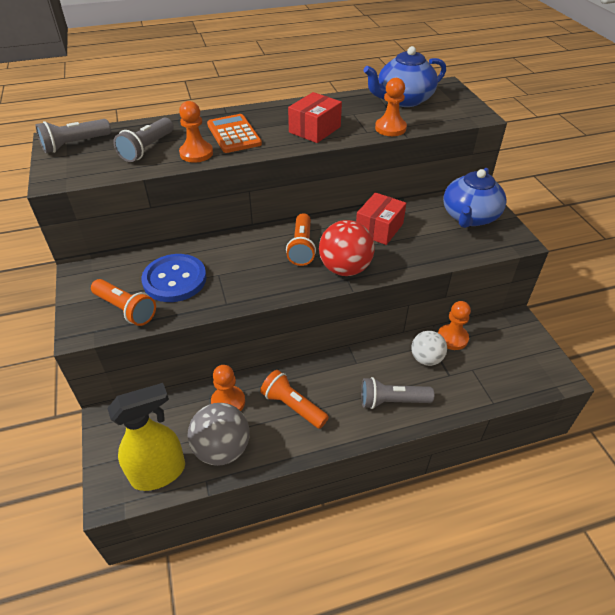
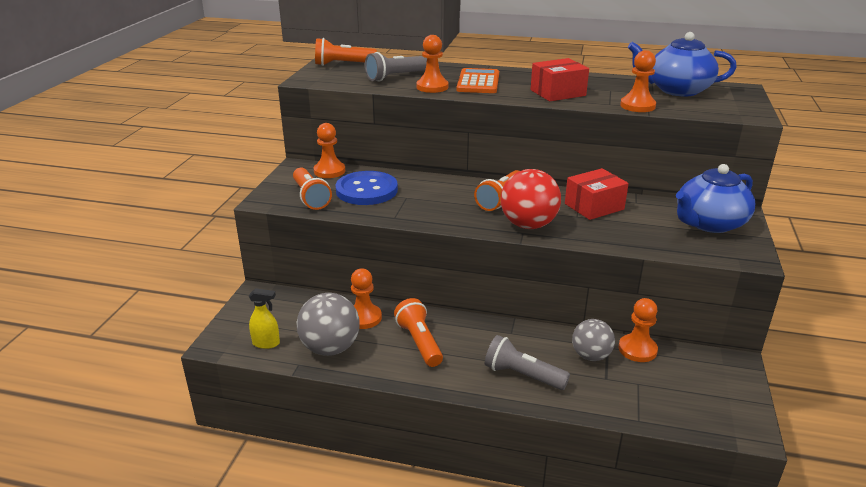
camera: 30 degrees right, 15 degrees down
(75, 144) = (343, 64): grey flashlight -> orange flashlight
(118, 268) = (329, 171): none -> orange pawn
(159, 472) = (266, 343): yellow spray bottle -> yellow spray bottle, size x0.50
(426, 359) = (591, 356): white ball -> grey ball

